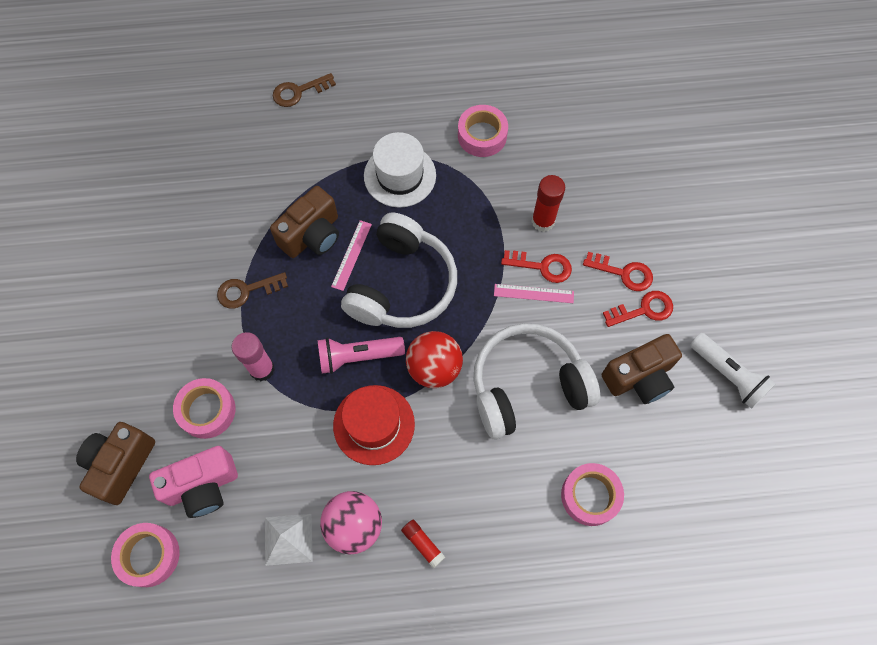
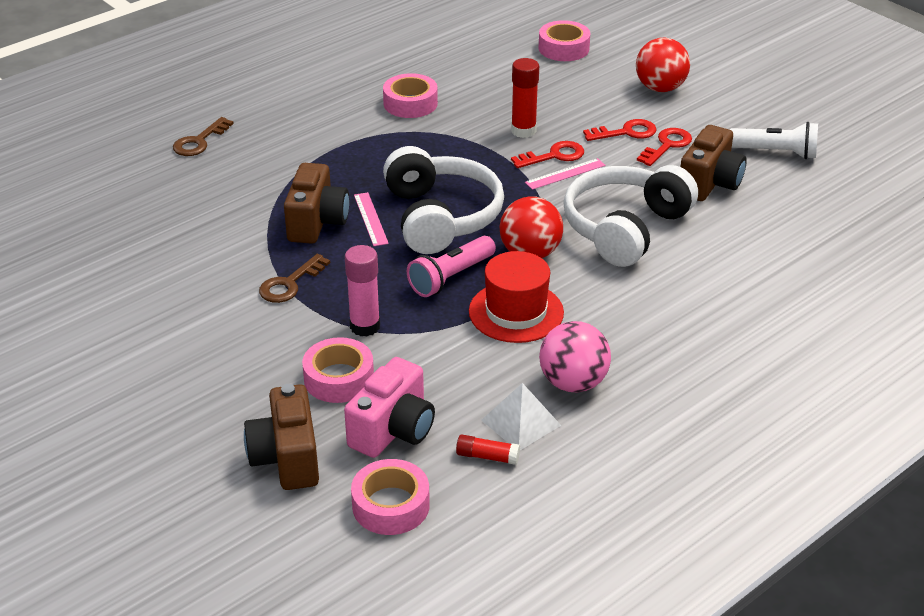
camera: 35 degrees left, 30 degrees down
(400, 175) = (361, 154): white hat -> none
(423, 544) = (649, 363): red glue stick -> red glue stick (487, 456)
(590, 496) = (753, 266): pink tape -> pink tape (563, 48)
(699, 234) = (660, 88): none -> red ball

